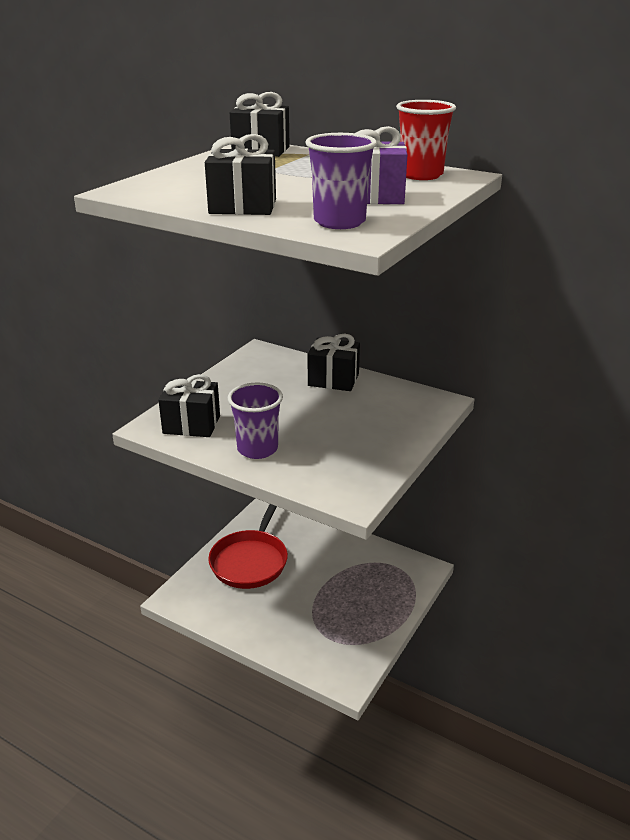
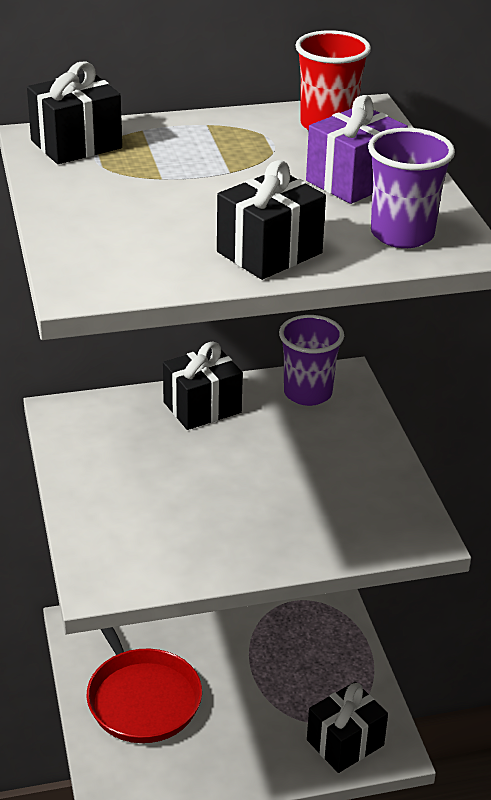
camera: 45 degrees left, 5 degrees up
(191, 424) = (139, 552): black gift -> black gift (345, 742)
(257, 449) = (255, 538): purple cup -> purple cup (308, 393)

